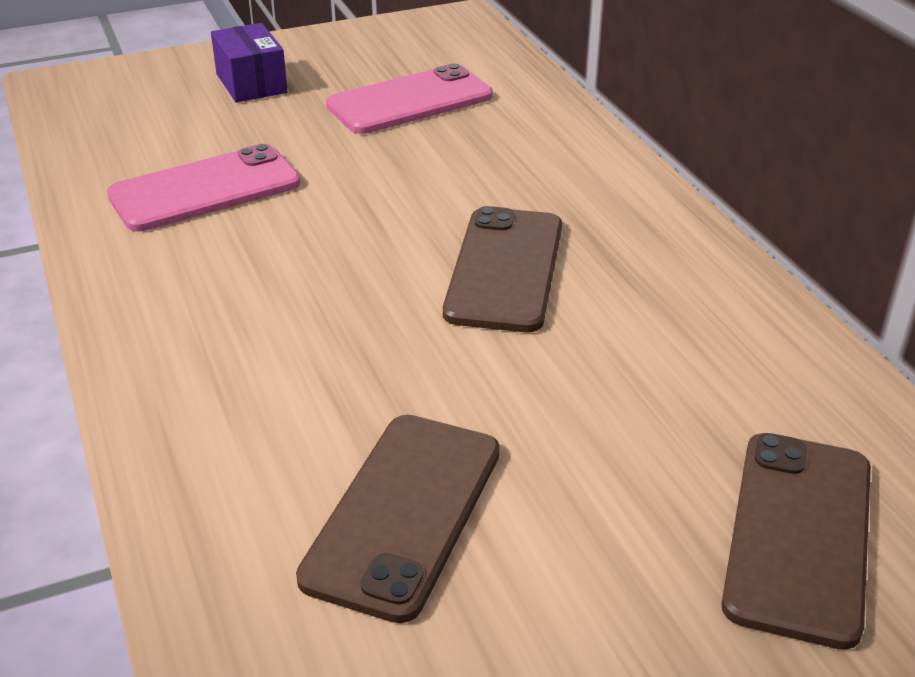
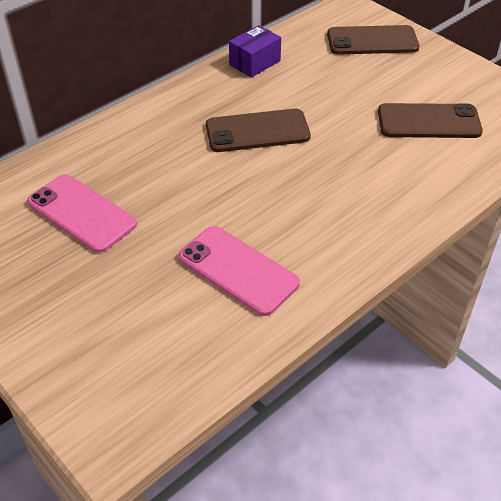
camera: 110 degrees left, 10 degrees up
(251, 83) = (76, 308): purple box -> purple box (255, 63)

